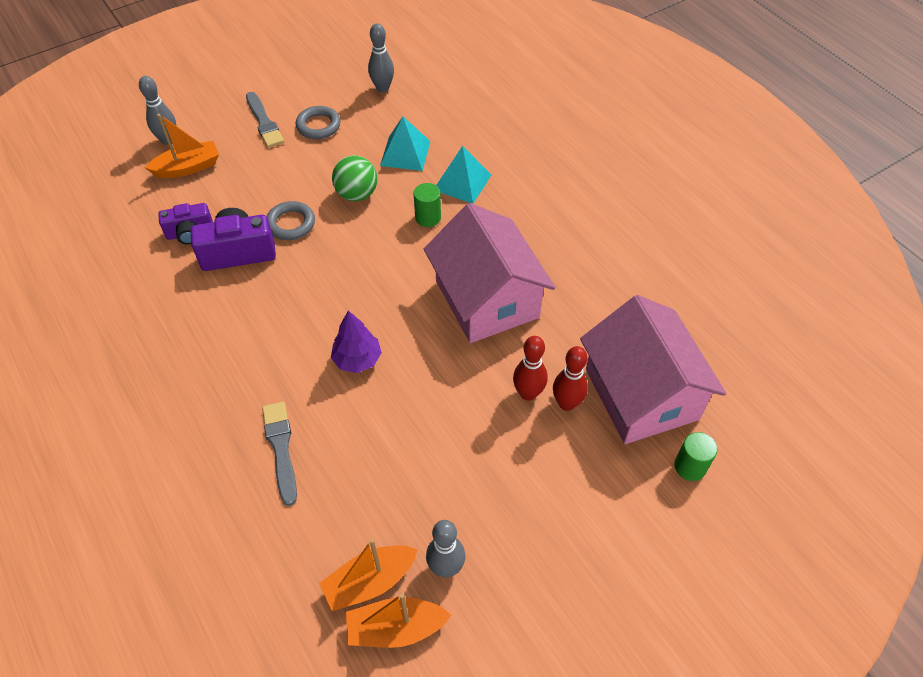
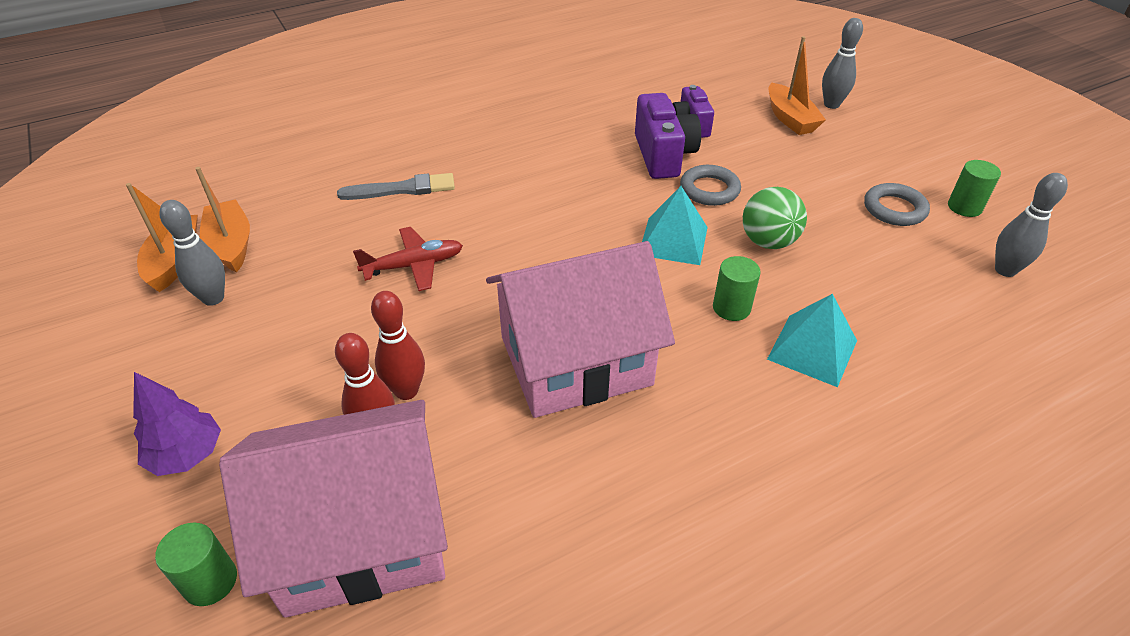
camera: 95 degrees right, 10 degrees down
(264, 122) = (885, 166): grey brush -> none
(317, 92) = (964, 207): none -> green cylinder
(357, 359) = (498, 239): purple tree -> purple tree (187, 455)
(393, 416) = (414, 265): none -> red plane
(405, 153) = (862, 289): turquoise pyramid -> turquoise pyramid (673, 240)

